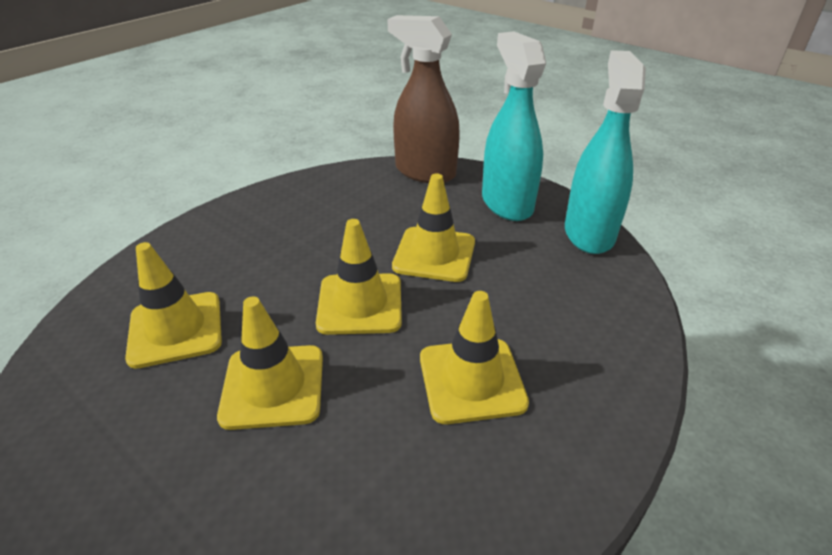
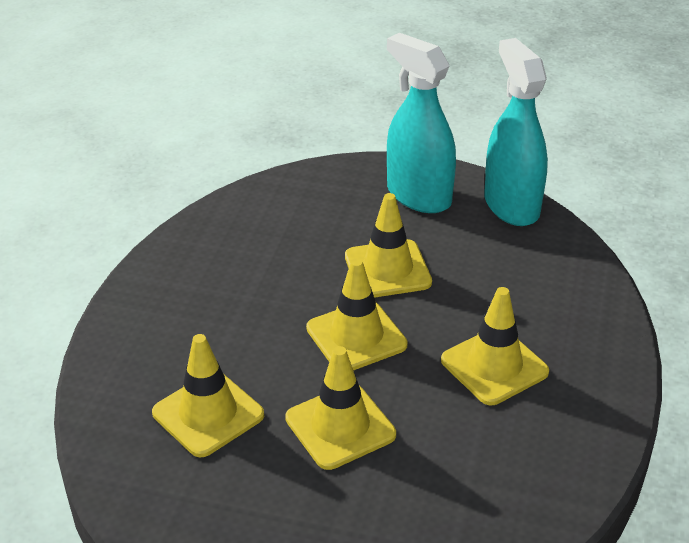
camera: 25 degrees left, 0 degrees up
(425, 172) = (312, 182): brown spray bottle -> none

